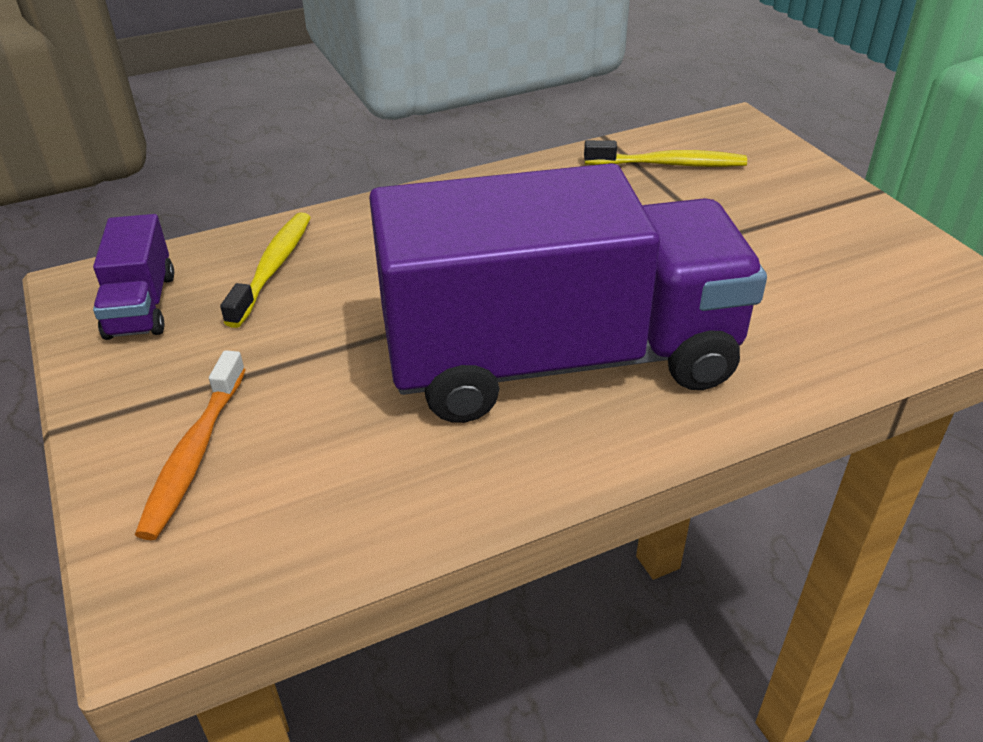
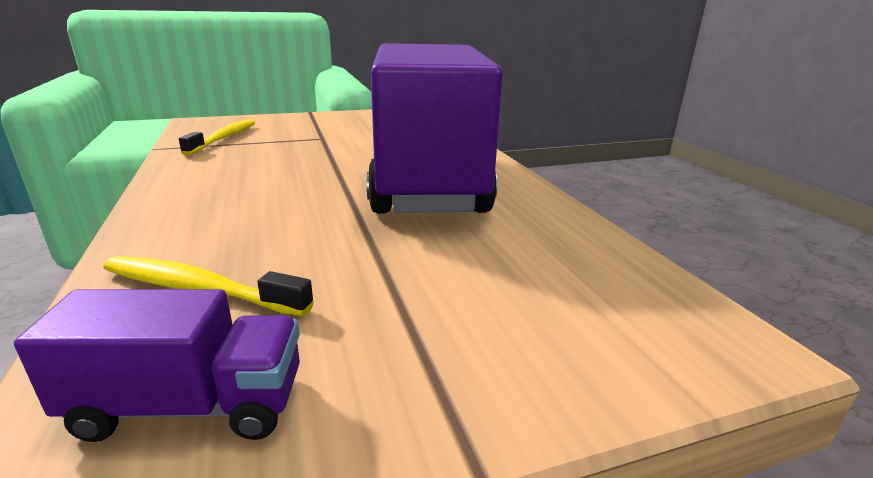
camera: 85 degrees left, 15 degrees down
(194, 454) = (527, 329): orange toothbrush -> none

